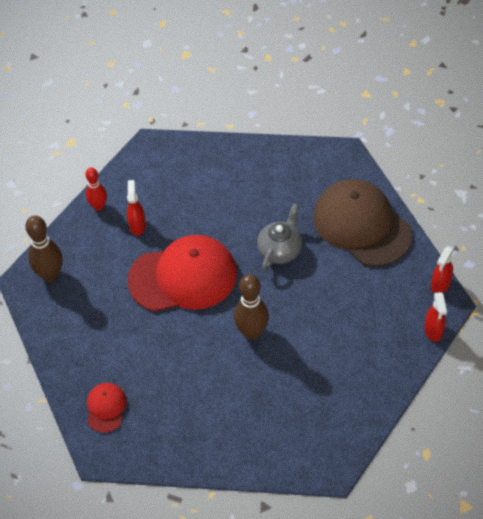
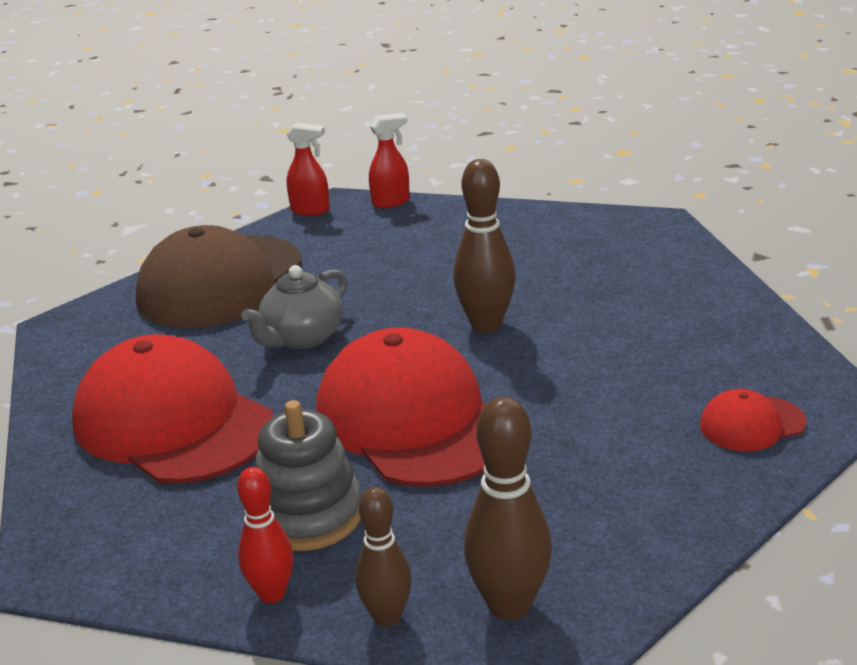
camera: 110 degrees left, 25 degrees down
(67, 237) = (387, 617): none -> brown bowling pin
(137, 225) = (308, 515): red spray bottle -> grey stacking toy
(230, 190) = (173, 422): none -> red cap
(280, 250) = (302, 338): grey teapot -> grey teapot turned 60 degrees counterclockwise

